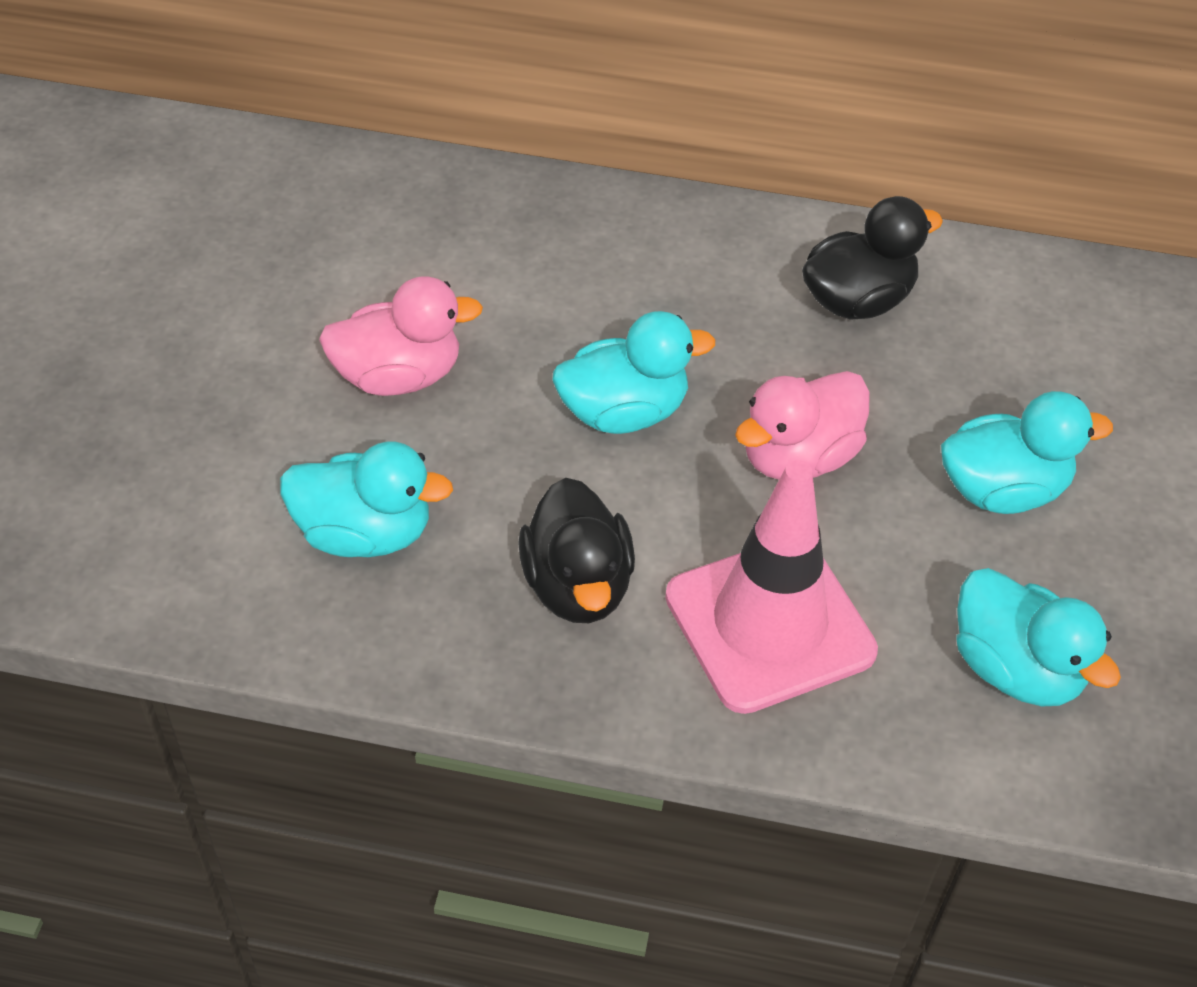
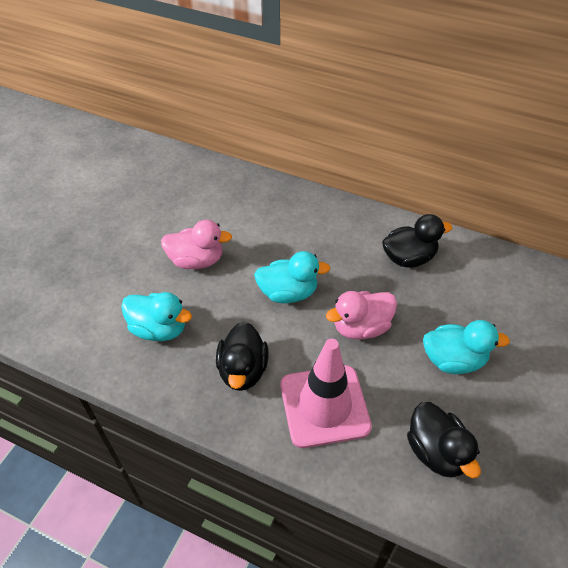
camera: 15 degrees right, 0 degrees up
(1015, 669) = (436, 452): turquoise duck -> black duck

